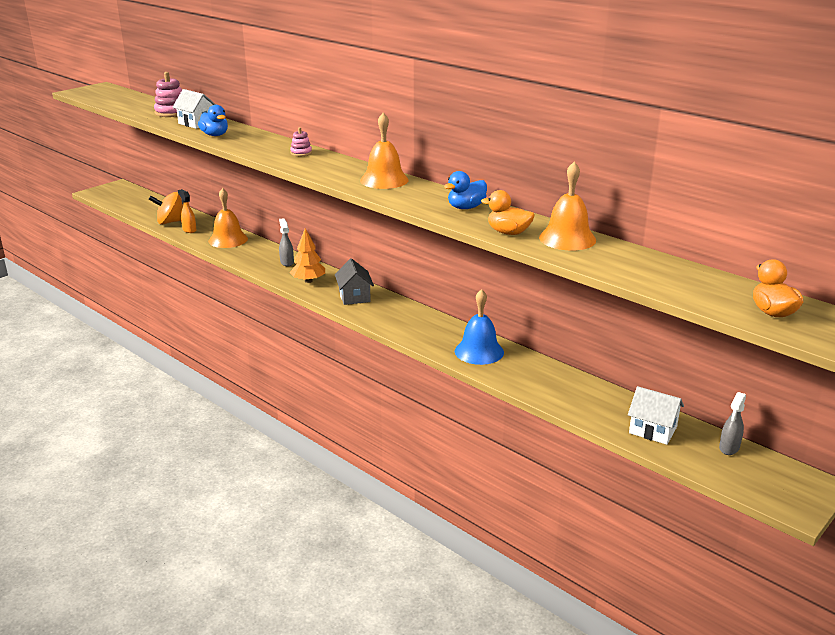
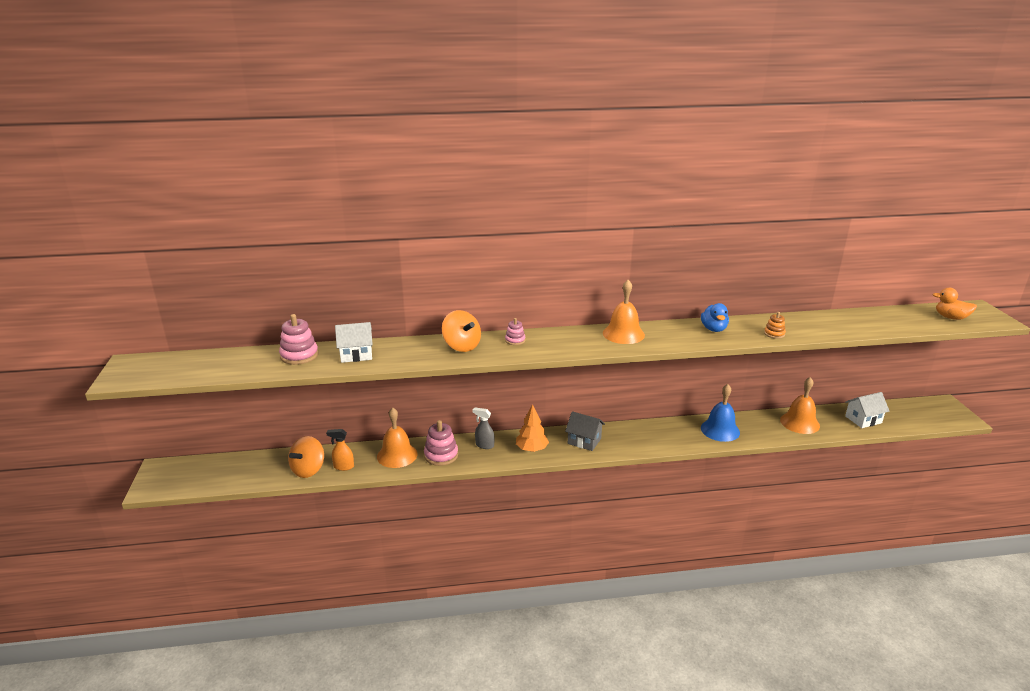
camera: 50 degrees left, 0 degrees up
(215, 135) = (406, 357): blue duck -> none
(249, 253) = (441, 455): none -> pink stacking toy
(261, 142) = (461, 346): none -> orange spinning top
(508, 233) = (774, 334): orange duck -> orange stacking toy
(567, 238) = (801, 322): orange bell -> orange bell (799, 422)
(729, 448) = (897, 408): grey spray bottle -> none

